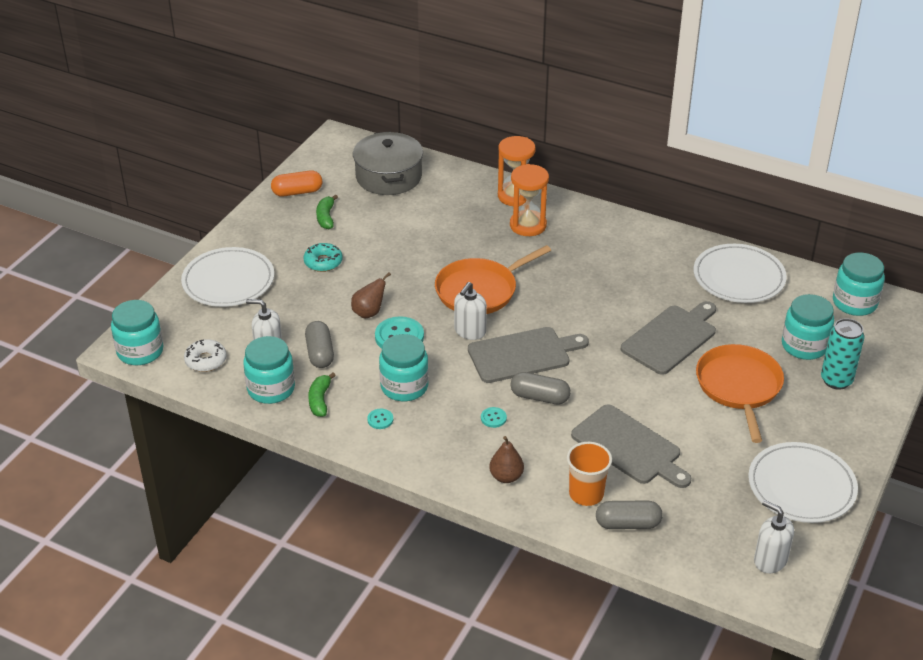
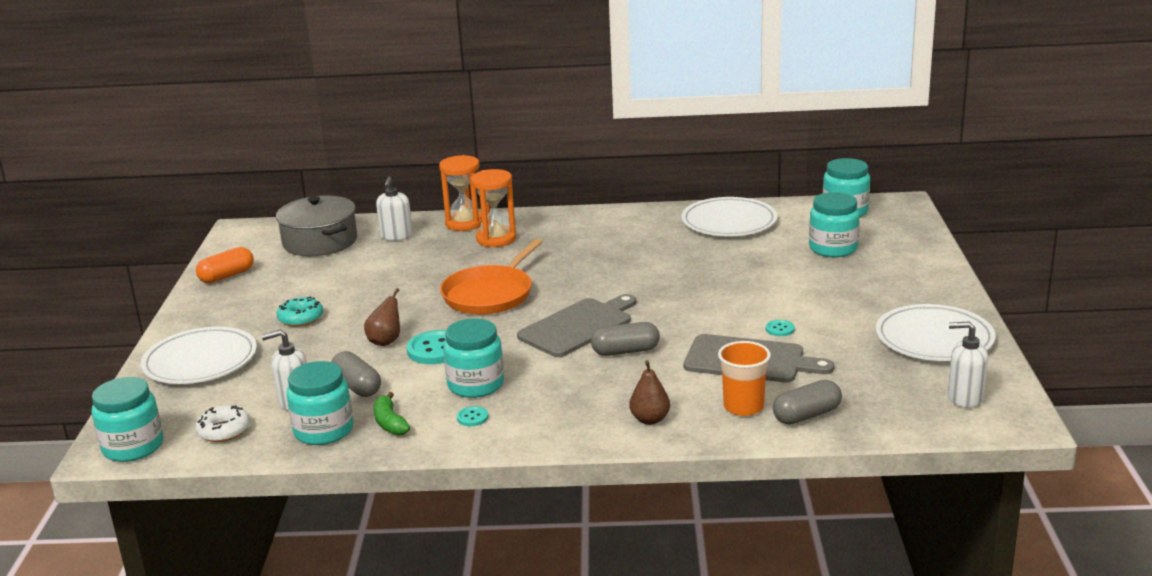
camera: 25 degrees left, 15 degrees down
(326, 217) = (275, 286): green banana -> none
(470, 331) = (507, 325): white soap dispenser -> white soap dispenser (396, 236)
(493, 418) = (593, 380): turquoise button -> turquoise button (780, 329)
(671, 338) = (710, 276): grey cutting board -> none
(739, 387) = (806, 290): orange pan -> none
(836, 380) = (885, 262): turquoise can -> none

